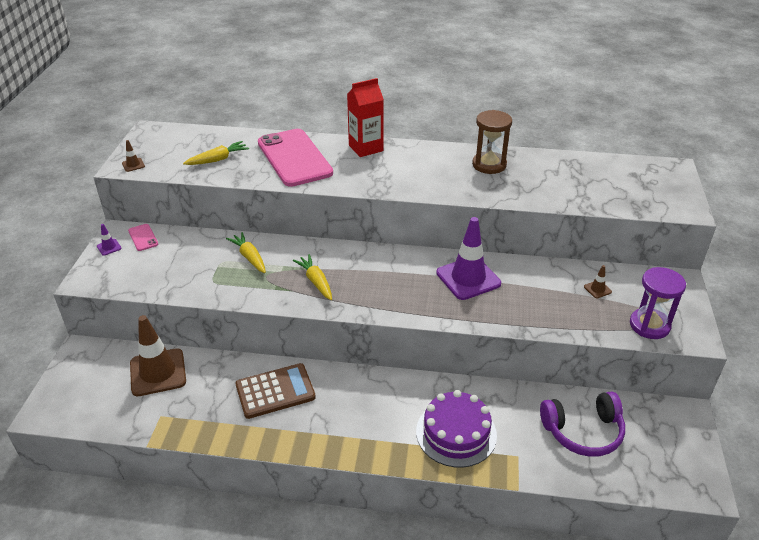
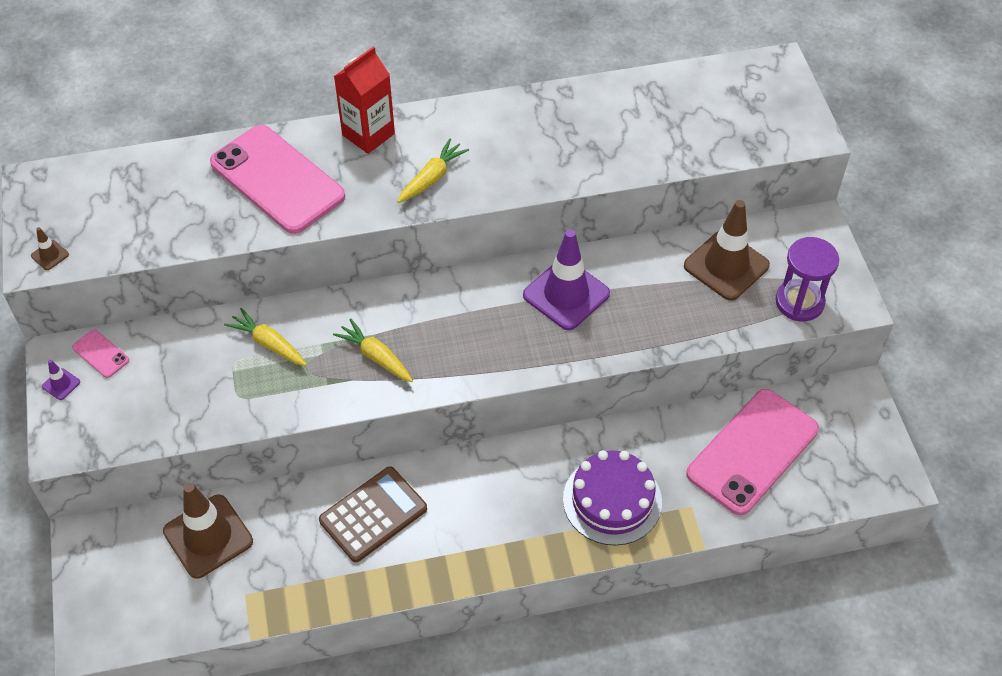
camera: 20 degrees left, 15 degrees up
(218, 159) = (169, 211): yellow carrot -> yellow carrot (432, 178)
(489, 165) = (546, 122): brown hourglass -> none
(583, 431) = (752, 451): purple headphones -> pink phone
(597, 289) = (726, 265): brown traffic cone -> brown traffic cone, size x2.44

